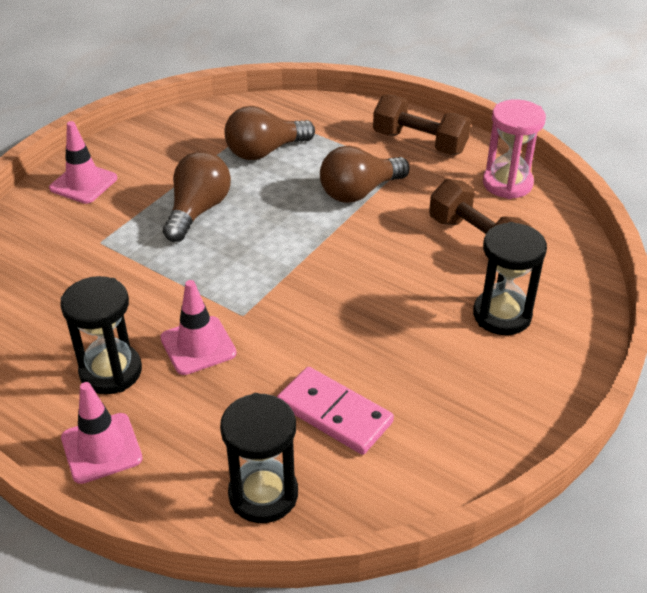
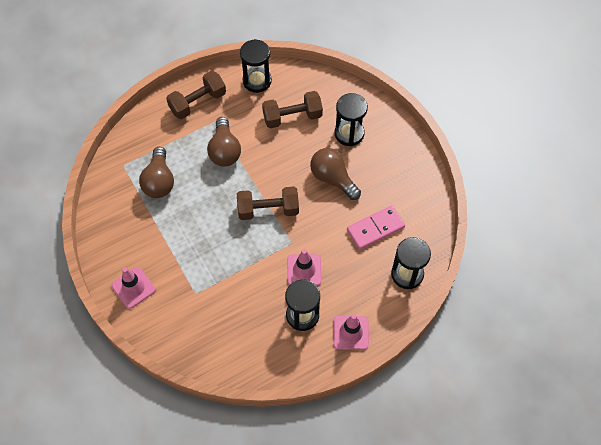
camera: 65 degrees left, 20 degrees up
(198, 211) = (195, 235): brown light bulb -> brown light bulb (333, 178)
(287, 268) = (268, 210): none -> brown dumbbell
(507, 183) = (257, 81): pink hourglass -> black hourglass

